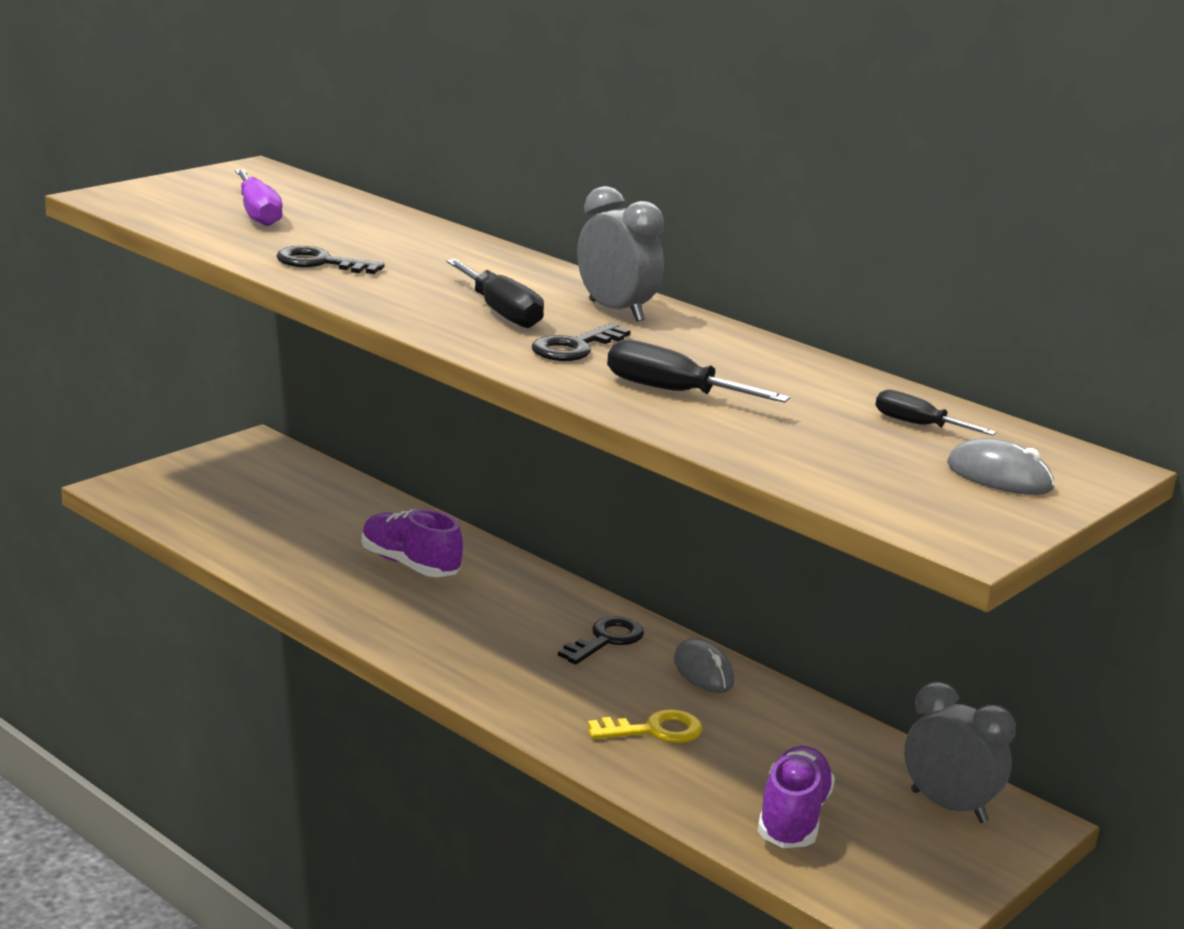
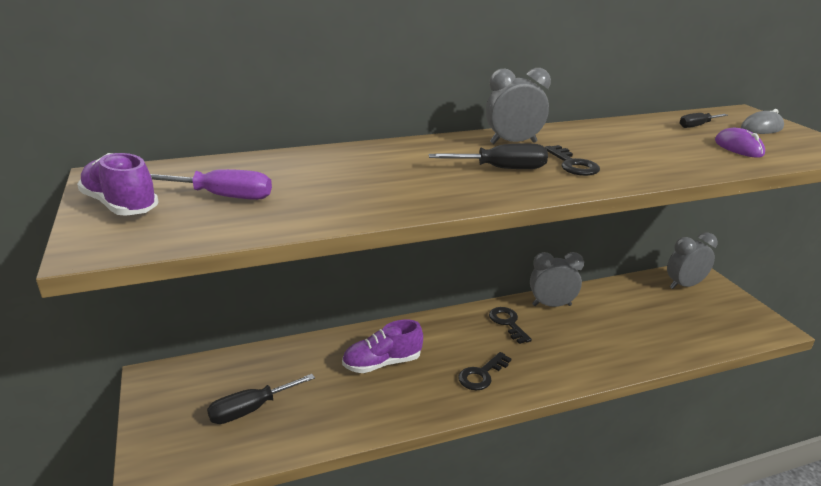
camera: 60 degrees left, 5 degrees up
(320, 263) = (364, 198): black key -> black key (481, 375)
(654, 730) = (604, 339): yellow key -> none
(672, 392) = (650, 159): black screwdriver -> black screwdriver (250, 410)
(703, 671) = (551, 305): grey mouse -> grey clock
(793, 818) = (690, 327): purple shoe -> purple shoe (121, 205)
(834, 453) = (738, 148): none -> purple mouse

